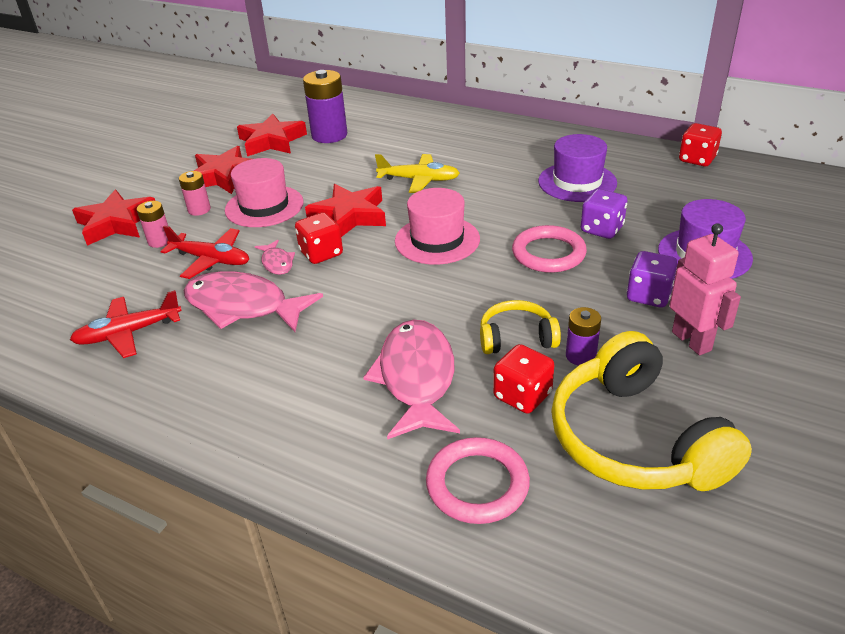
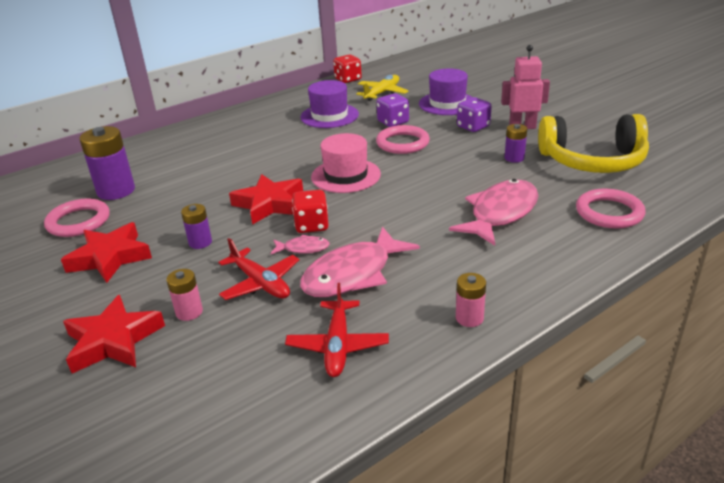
camera: 65 degrees left, 5 degrees down
(199, 210) = (157, 281): pink battery -> pink battery (469, 318)
(211, 260) = (260, 283): red plane -> red plane turned 90 degrees clockwise
(264, 206) = (200, 242): pink hat -> purple battery
(272, 141) = (78, 221): red star -> pink ring
(416, 378) = (500, 213): pink fish -> pink fish turned 105 degrees clockwise
(419, 180) = (252, 166): yellow plane -> yellow plane (382, 93)
(516, 338) = (483, 172): yellow headphones -> none
(522, 395) = (539, 183): red dice -> none

